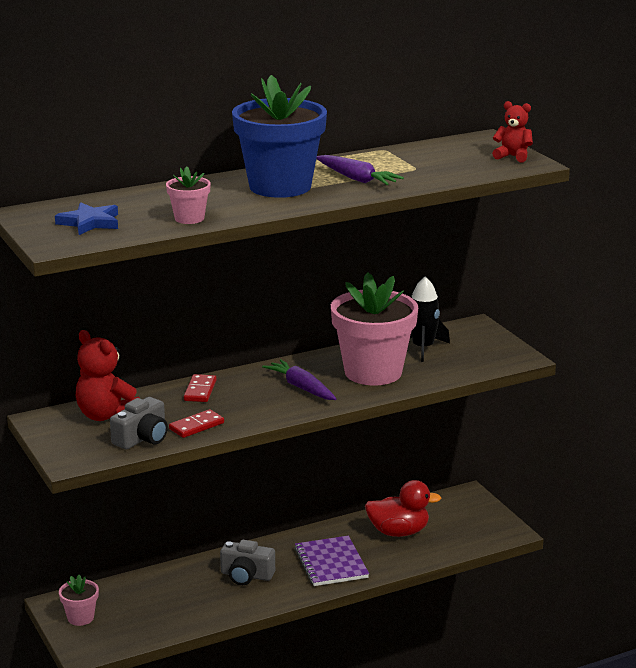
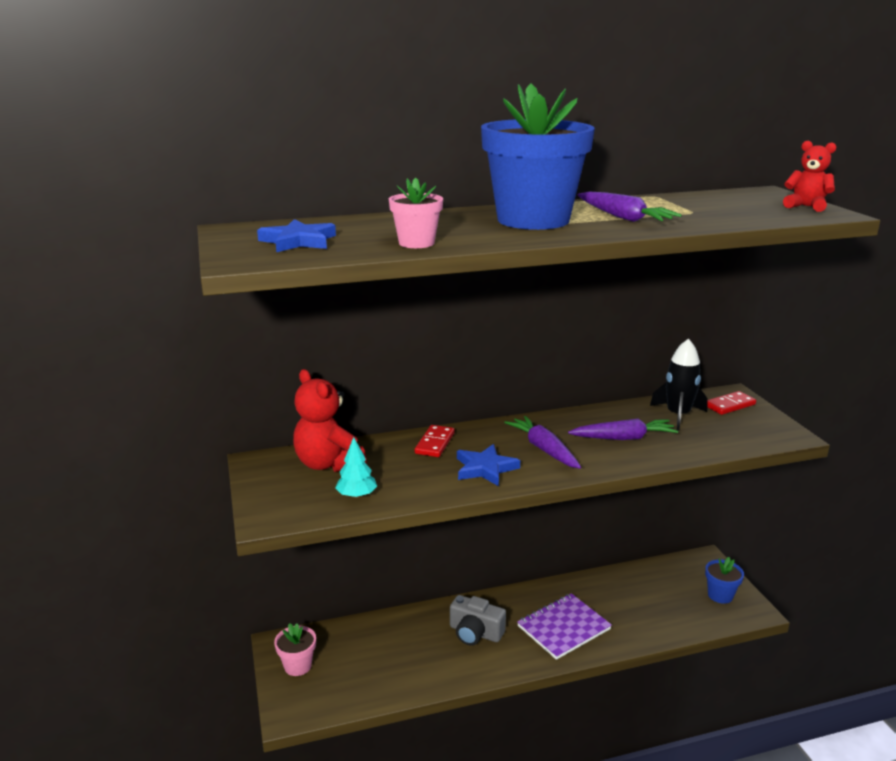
camera: 10 degrees right, 0 degrees up
(142, 438) = (357, 495): grey camera -> turquoise tree
(196, 426) = (420, 485): red domino -> red domino (729, 405)
(251, 408) = (485, 468): none -> blue star
(331, 563) = (563, 628): purple notebook -> purple notebook turned 60 degrees clockwise
(373, 372) = (623, 438): pink flower pot -> purple carrot
(398, 532) = (635, 597): red duck -> none
(480, 523) = (720, 595): none -> blue flower pot

